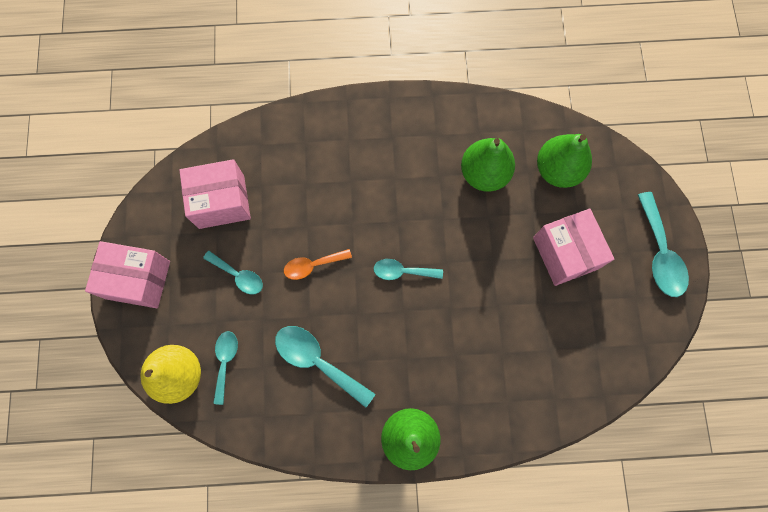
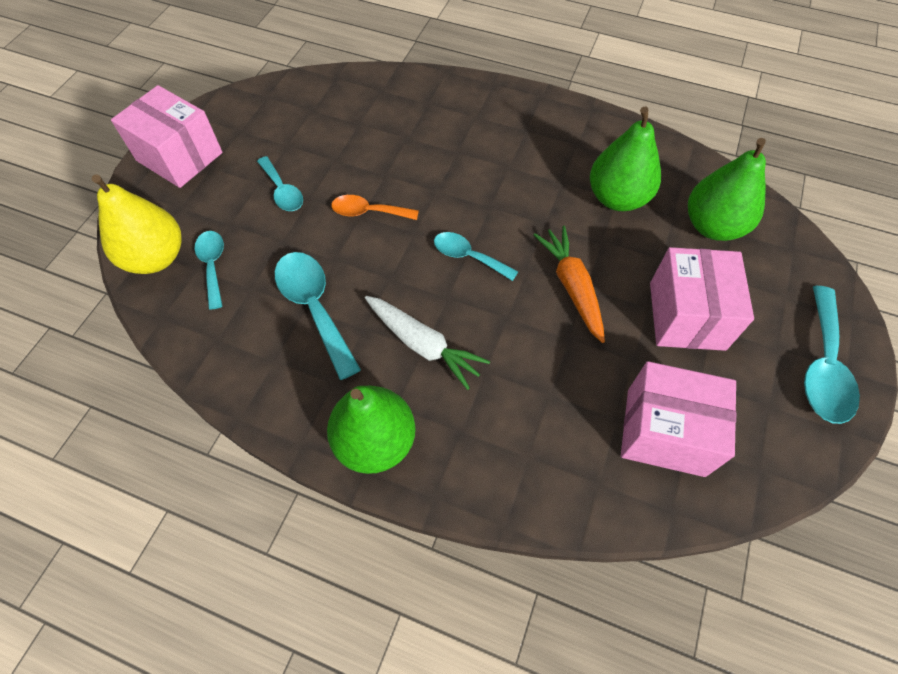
camera: 25 degrees right, 15 degrees down
(221, 202) = (309, 122): pink box -> pink box (665, 432)
(225, 362) = (213, 265): turquoise spoon -> turquoise spoon turned 45 degrees counterclockwise
(405, 355) = (423, 344): none -> white carrot
(483, 264) = (572, 287): none -> orange carrot

